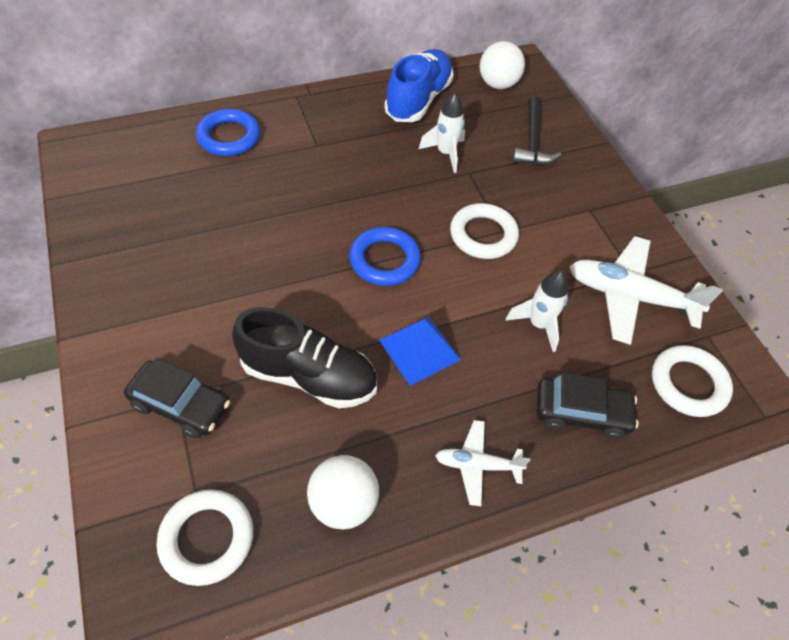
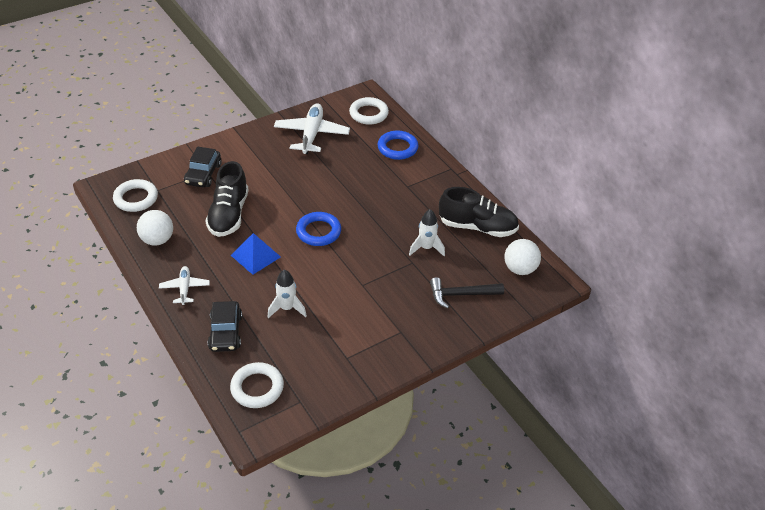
camera: 80 degrees right, 10 degrees down
(418, 100) = (477, 227): blue shoe -> black shoe
(483, 235) = (355, 275): white ring -> white ring (368, 114)
(630, 296) = (323, 356): white plane -> white plane (311, 134)

